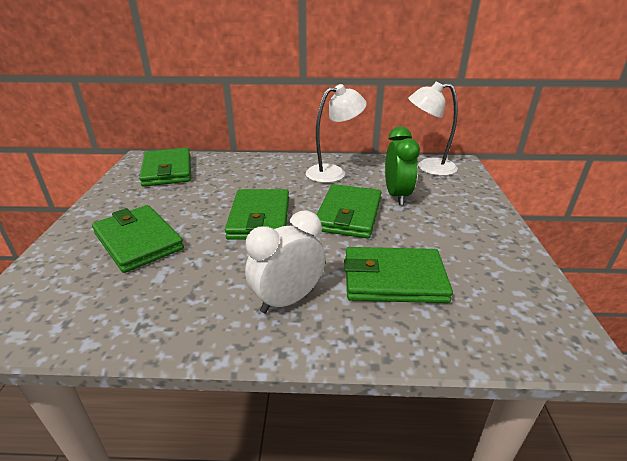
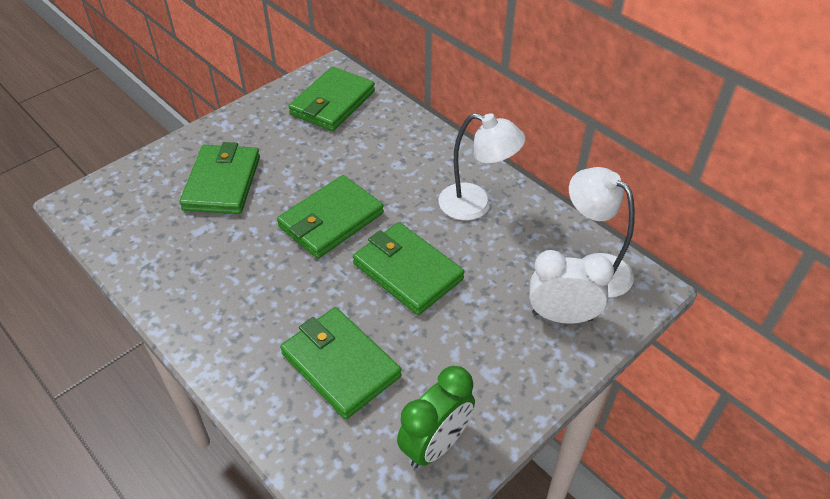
camera: 45 degrees right, 15 degrees up
(287, 300) = (247, 318): white clock -> white clock (562, 316)
(348, 214) = (407, 271): green wallet -> green wallet turned 75 degrees clockwise
(396, 195) = (489, 282): green clock -> green clock (435, 444)

